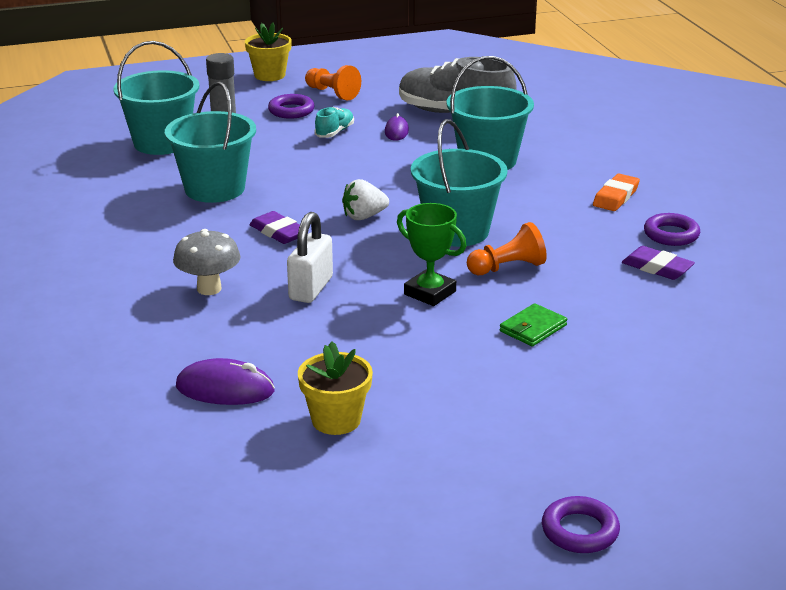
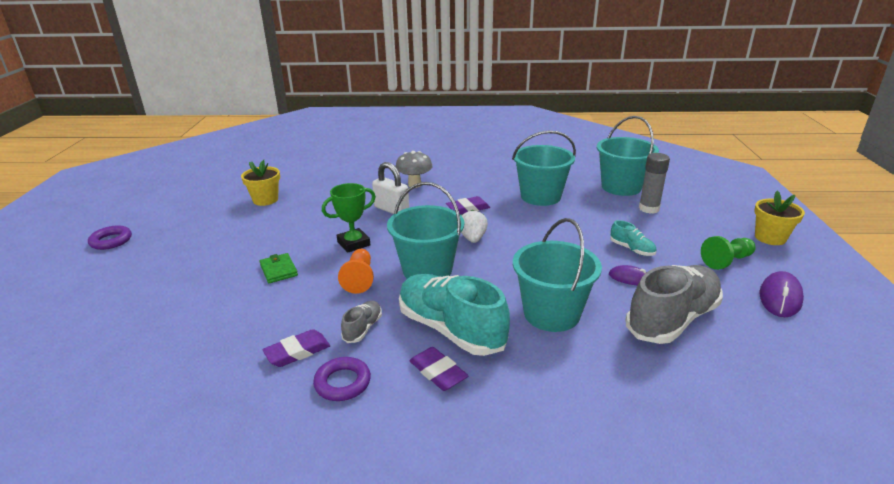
camera: 110 degrees right, 0 degrees up
(225, 389) = (319, 180): purple mouse -> purple mouse (780, 297)
(291, 111) = (681, 237): purple ring -> none
(332, 93) = (727, 261): orange pawn -> green pawn
(553, 201) = (450, 329): none -> turquoise shoe
(592, 243) = (363, 328): none -> grey shoe
(615, 197) = (438, 372): orange eraser -> purple eraser

